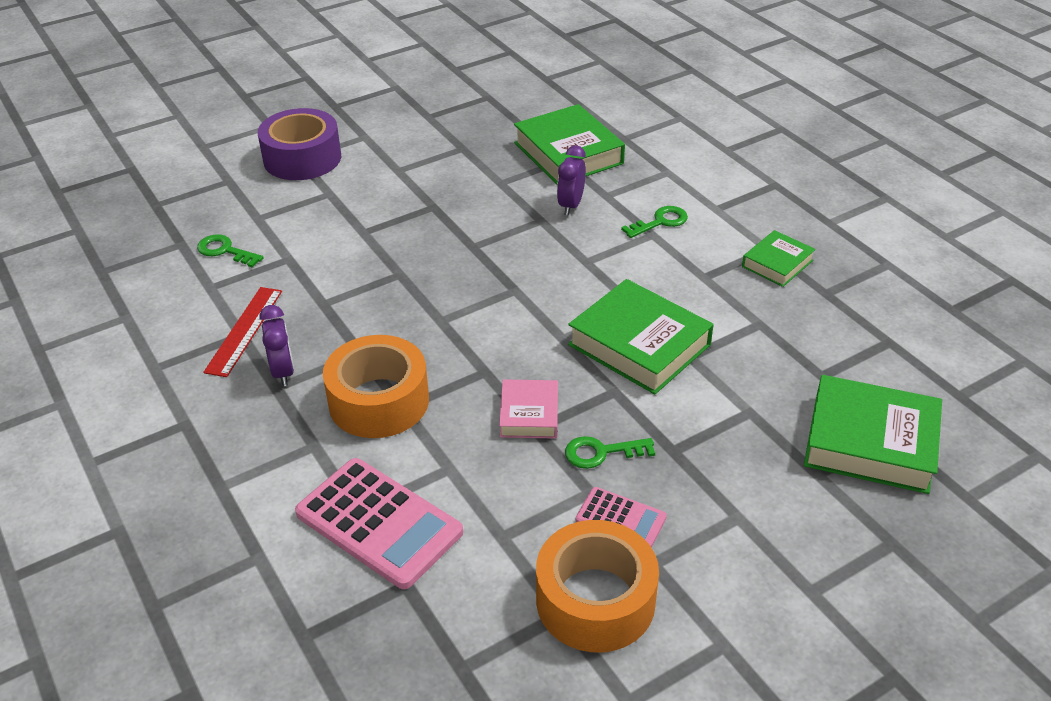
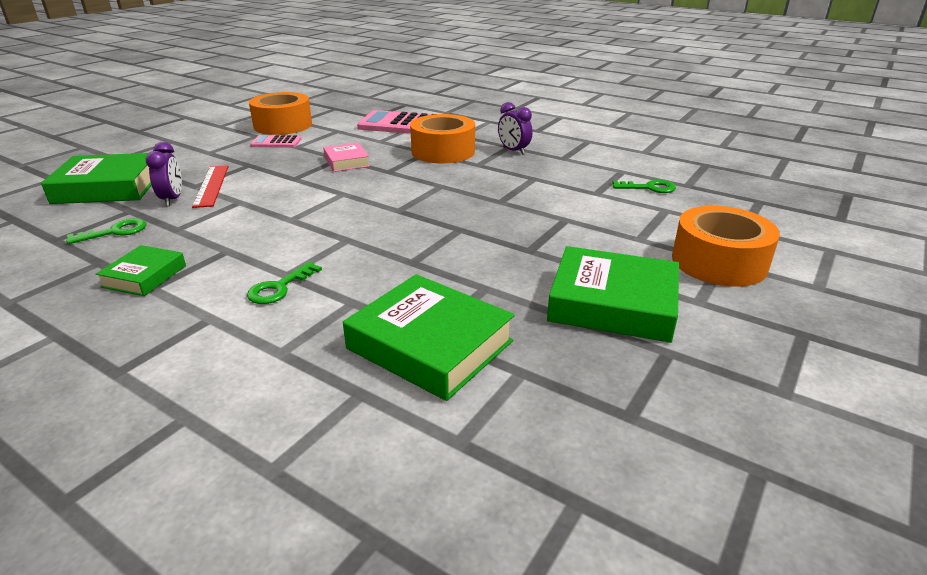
camera: 155 degrees right, 10 degrees down
(244, 331) = (563, 159): red ruler -> red ruler (211, 185)
(302, 158) = (719, 262): purple tape -> orange tape
(571, 205) = (388, 282): purple clock -> purple clock (172, 199)
(601, 452) = (294, 157): green key -> green key (115, 232)
(639, 345) = (281, 200): green book -> green book (612, 303)

